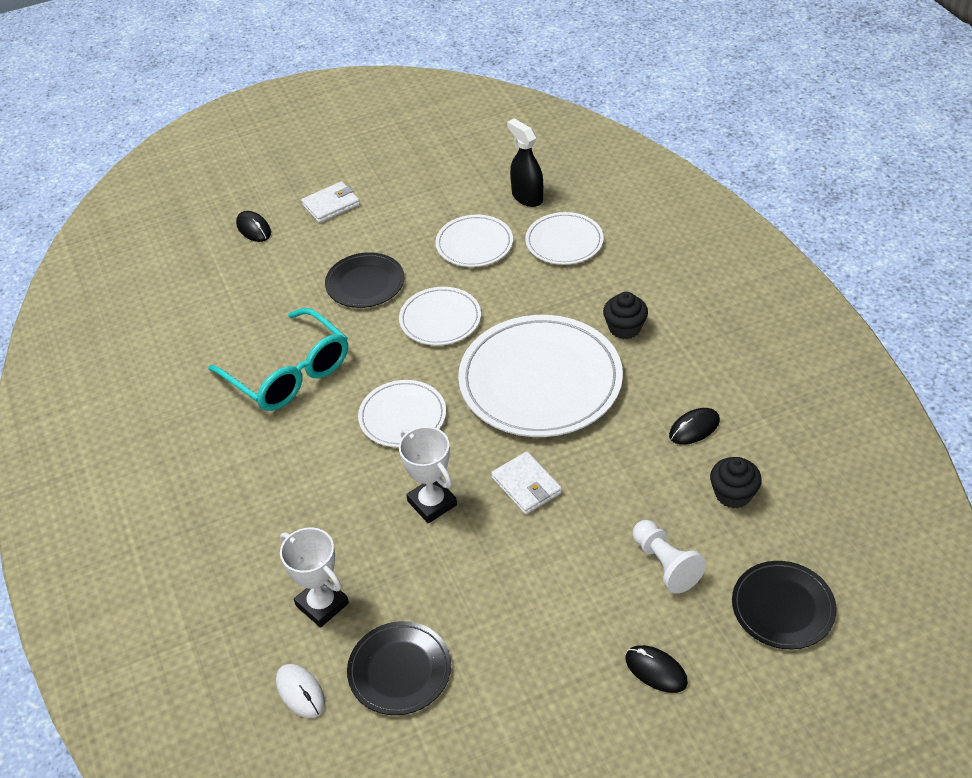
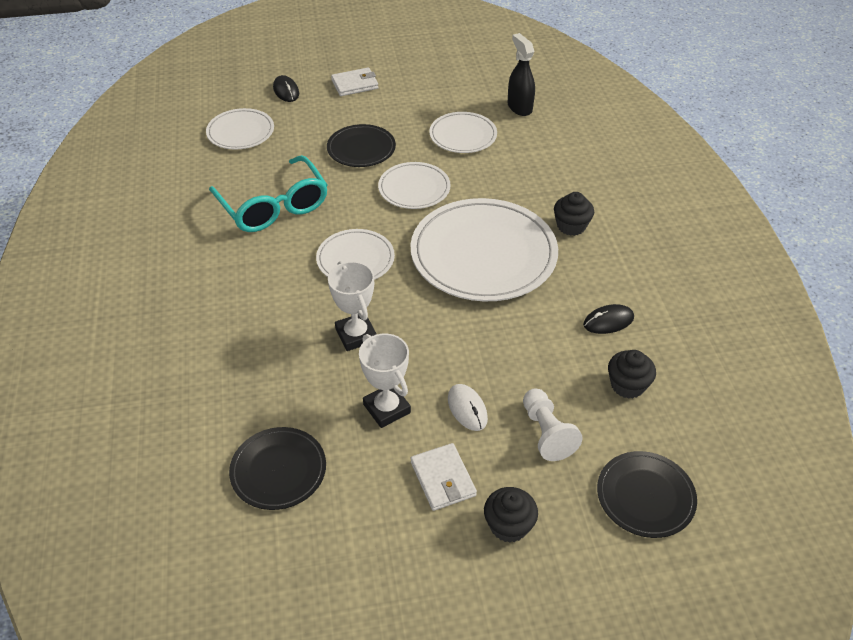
camera: 10 degrees right, 0 degrees up
(300, 692) = (187, 468): white mouse -> white mouse (467, 409)
(322, 604) = (232, 398): white trophy -> white trophy (387, 408)
(526, 485) = (443, 338): white wallet -> white wallet (443, 479)
(564, 241) = (540, 147): white plate -> white plate (240, 132)
(656, 670) = (508, 525): black mouse -> black cupcake

